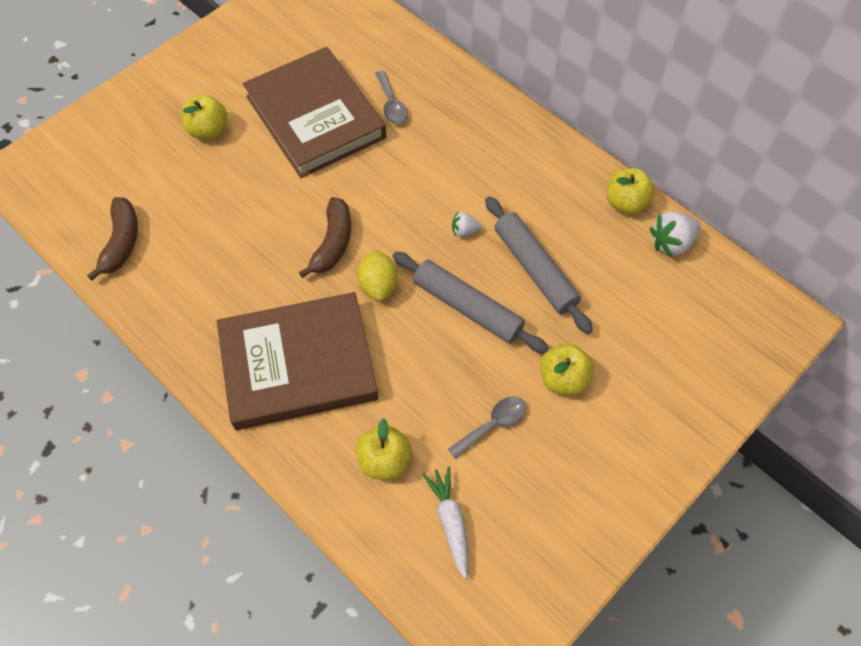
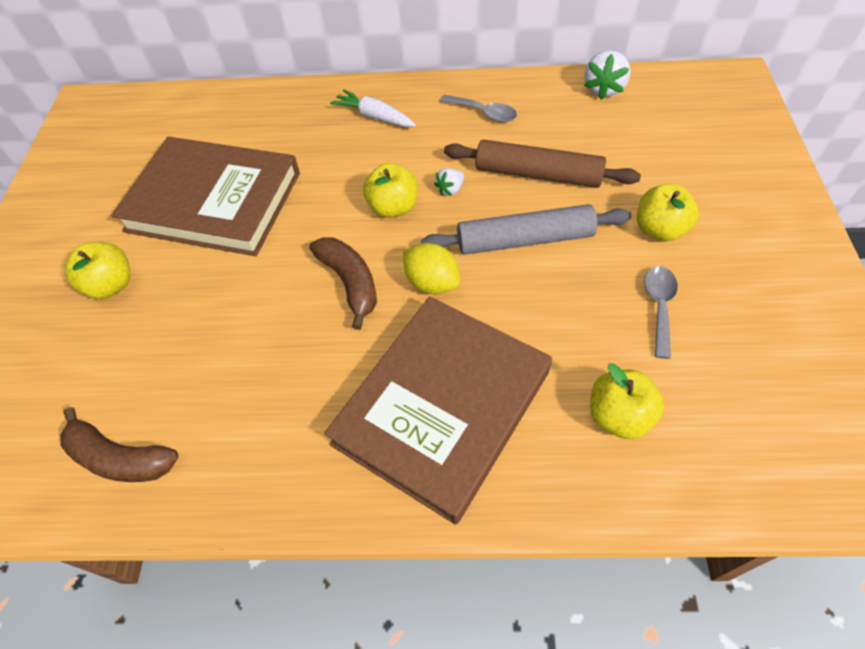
camera: 40 degrees left, 5 degrees down
(121, 243) = (119, 458): brown banana -> brown banana turned 150 degrees clockwise
(391, 104) = (275, 147): grey spoon -> grey spoon (484, 113)
(450, 522) = (733, 412): white carrot -> white carrot (374, 117)
(535, 269) = (538, 174): grey rolling pin -> brown rolling pin
(625, 203) = (540, 87): yellow apple -> yellow apple (393, 207)

